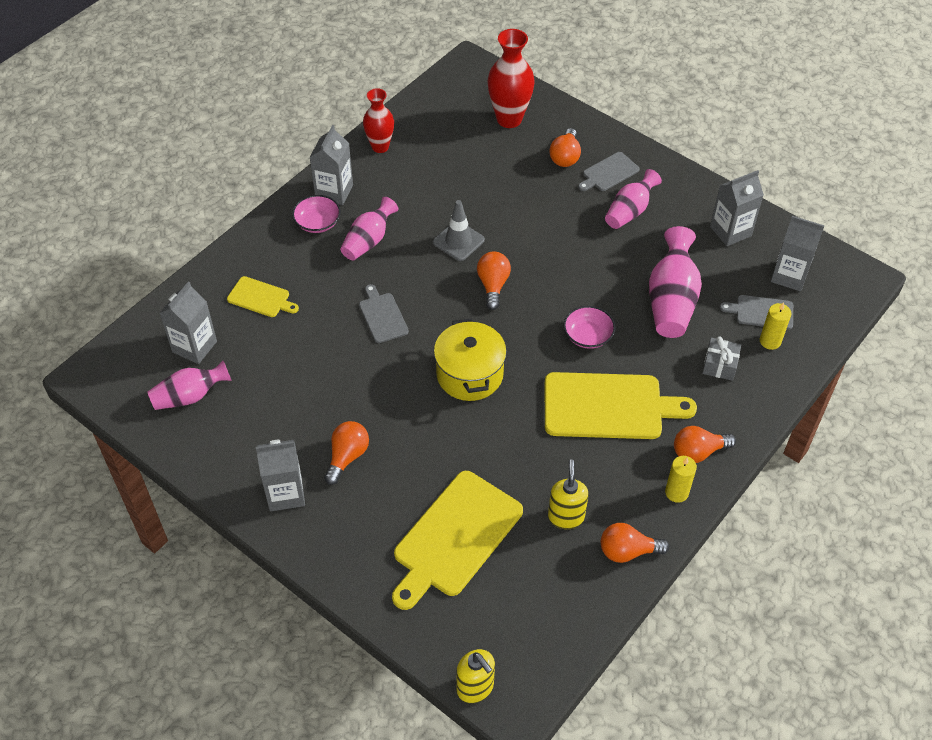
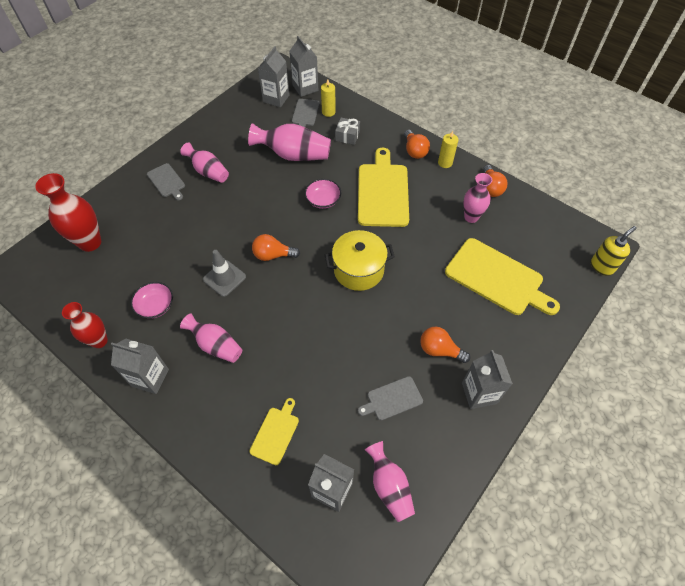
camera: 90 degrees left, 5 degrees up
(317, 223) = (188, 389): pink bowl -> pink bowl (155, 306)
(382, 316) = (300, 331): grey cutting board -> grey cutting board (392, 399)
(565, 157) = (144, 207): orange light bulb -> none
(566, 517) = (471, 217): yellow soap dispenser -> pink vase
(730, 231) = (235, 121): grey carton -> grey carton (305, 88)

